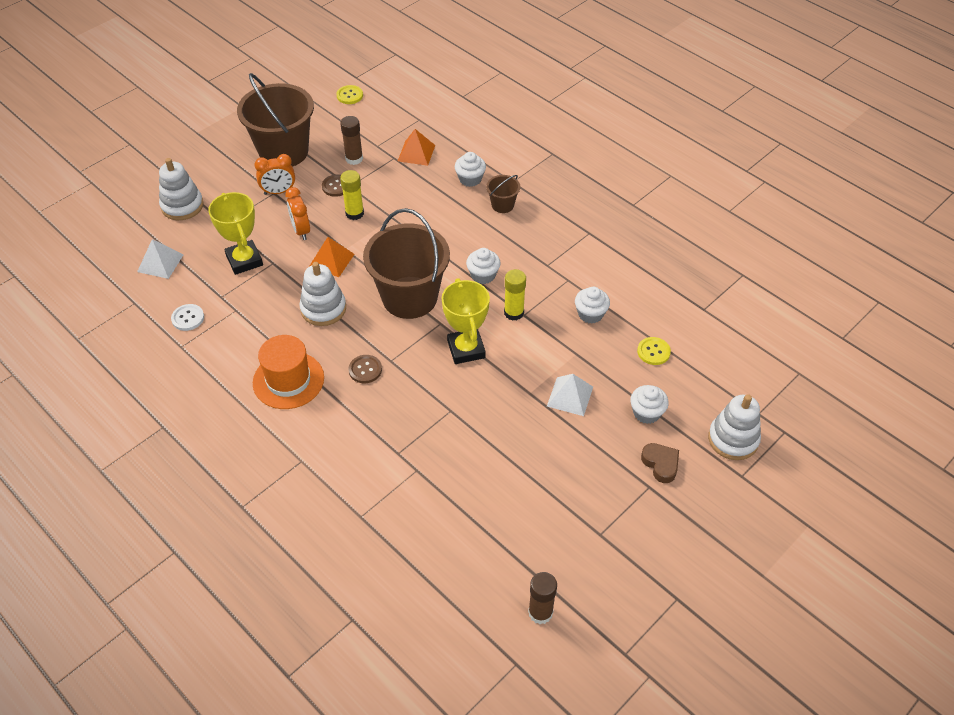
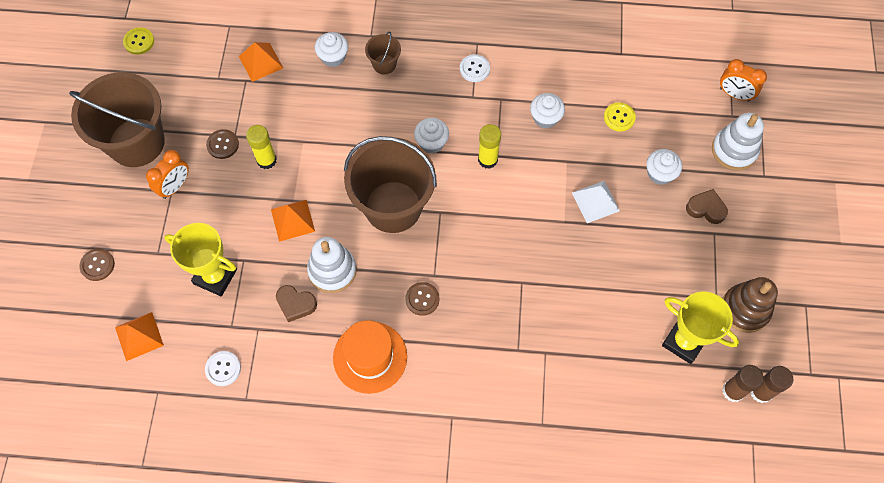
camera: 40 degrees left, 15 degrees up
(160, 263) = (139, 336): white pyramid -> orange pyramid
(182, 206) = (97, 265): white stacking toy -> brown button
(276, 312) = (296, 304): none -> brown heart
(301, 230) = (236, 210): orange clock -> orange clock (734, 94)
(354, 159) = (210, 105): brown glue stick -> brown glue stick (761, 392)
(466, 349) = (482, 220): yellow trophy -> yellow trophy (684, 342)
(568, 248) = (474, 69): none -> white button
(616, 561) = (745, 309): none -> brown stacking toy

